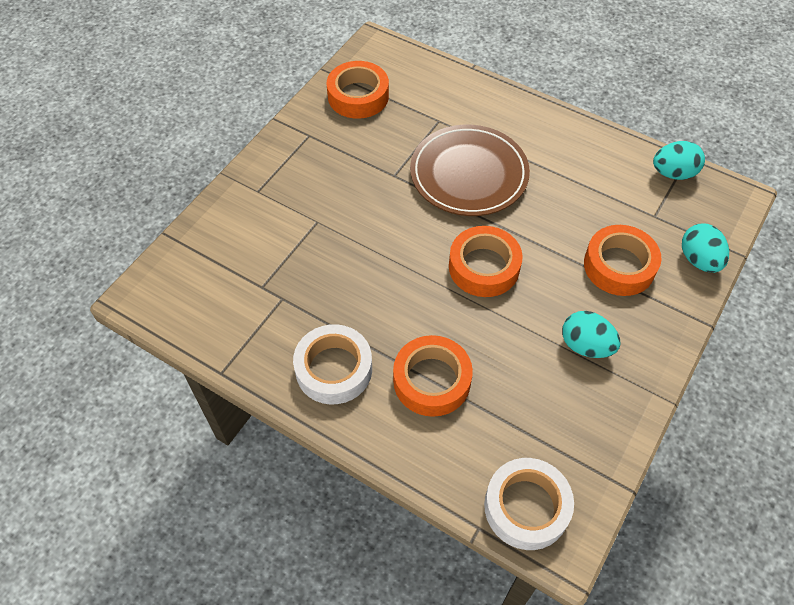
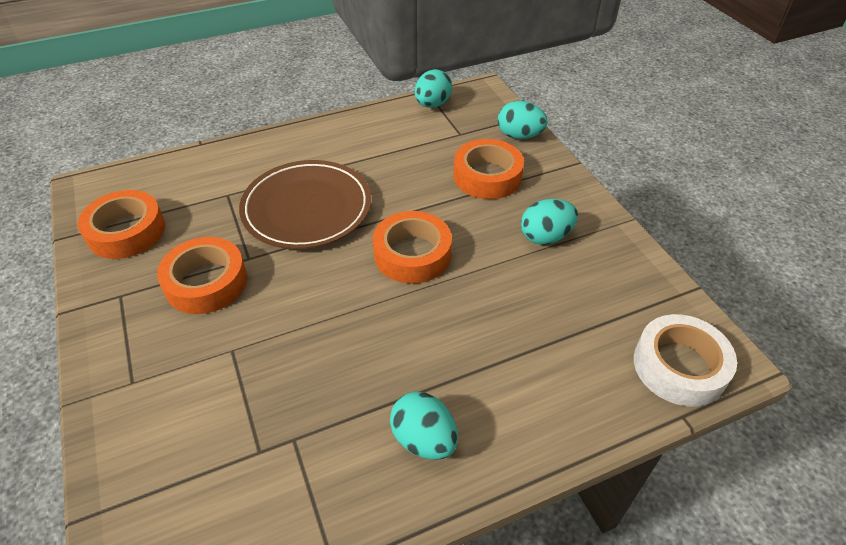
camera: 55 degrees left, 10 degrees down
(334, 369) = (424, 439): white tape -> turquoise egg
(432, 380) = (501, 361): orange tape -> orange tape (206, 282)

